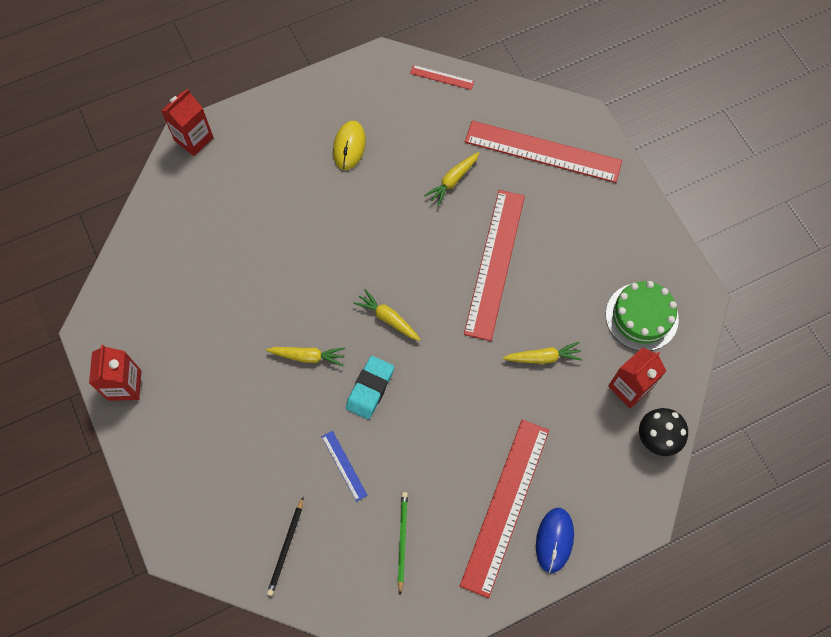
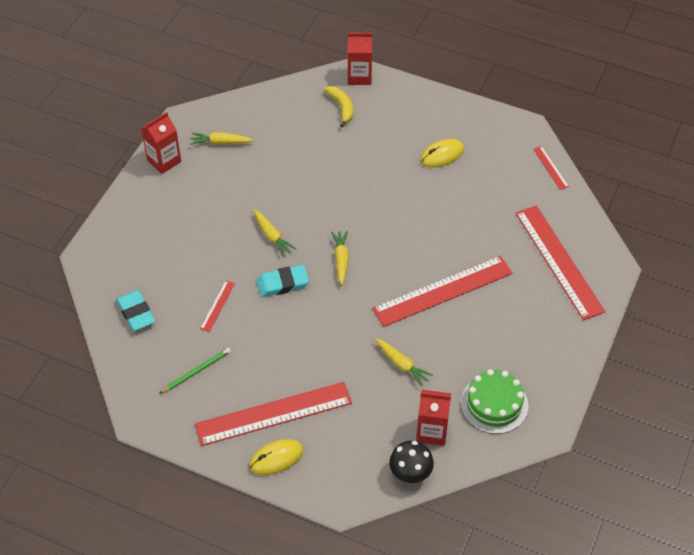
camera: 50 degrees right, 15 degrees down
(215, 182) = (341, 107): none -> yellow banana
(286, 548) = (136, 313): black pencil -> turquoise eraser
(344, 465) = (217, 306): blue ruler -> red ruler
(453, 181) = (479, 226): yellow carrot -> yellow carrot (220, 142)
(554, 540) = (276, 458): blue mouse -> yellow mouse

